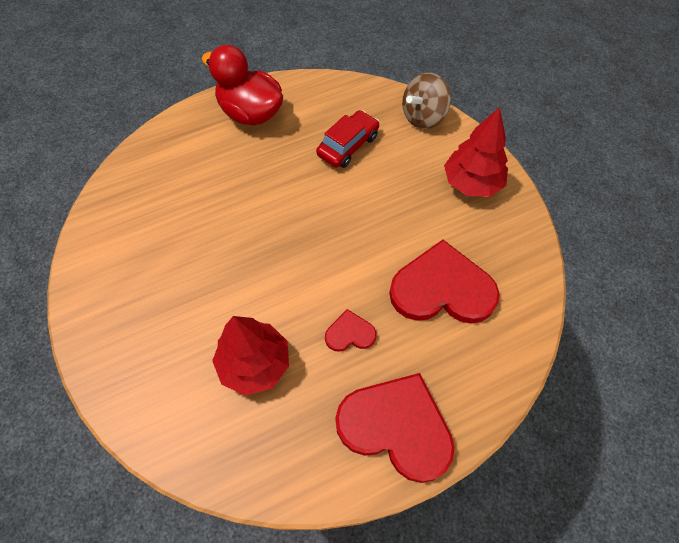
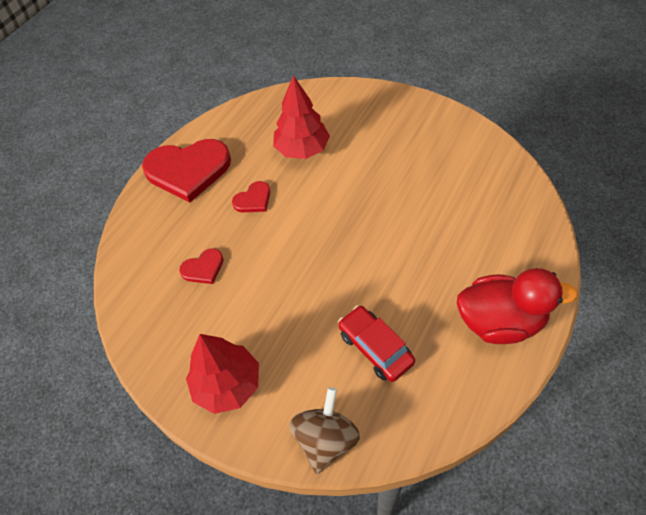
camera: 150 degrees right, 5 degrees down
(348, 145) = (375, 348): red car -> red car turned 135 degrees clockwise
(442, 288) = (203, 268): red heart -> red heart, size x0.47

